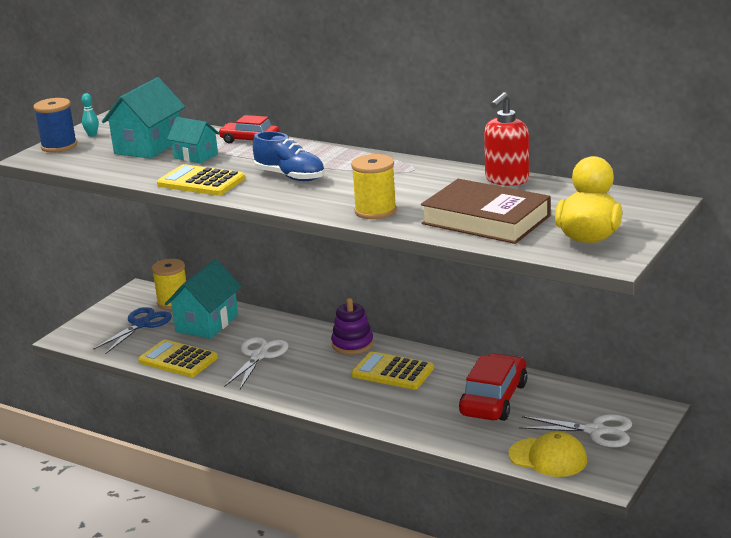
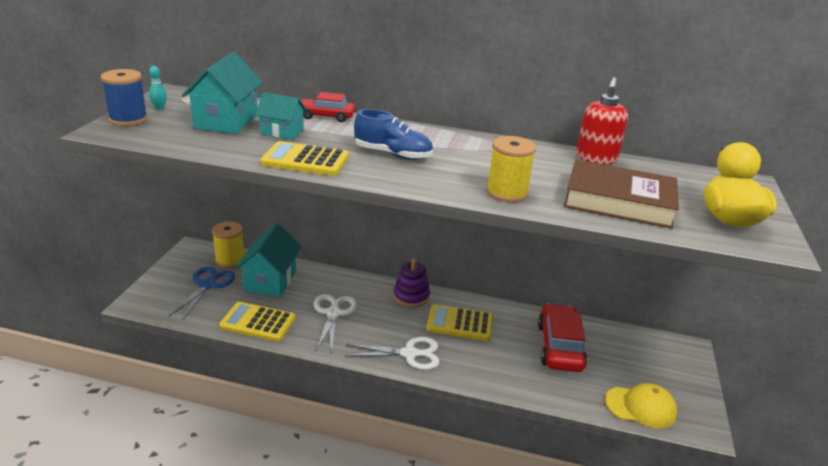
camera: 20 degrees left, 5 degrees up
(597, 431) = (661, 374): white scissors -> white scissors (410, 354)

